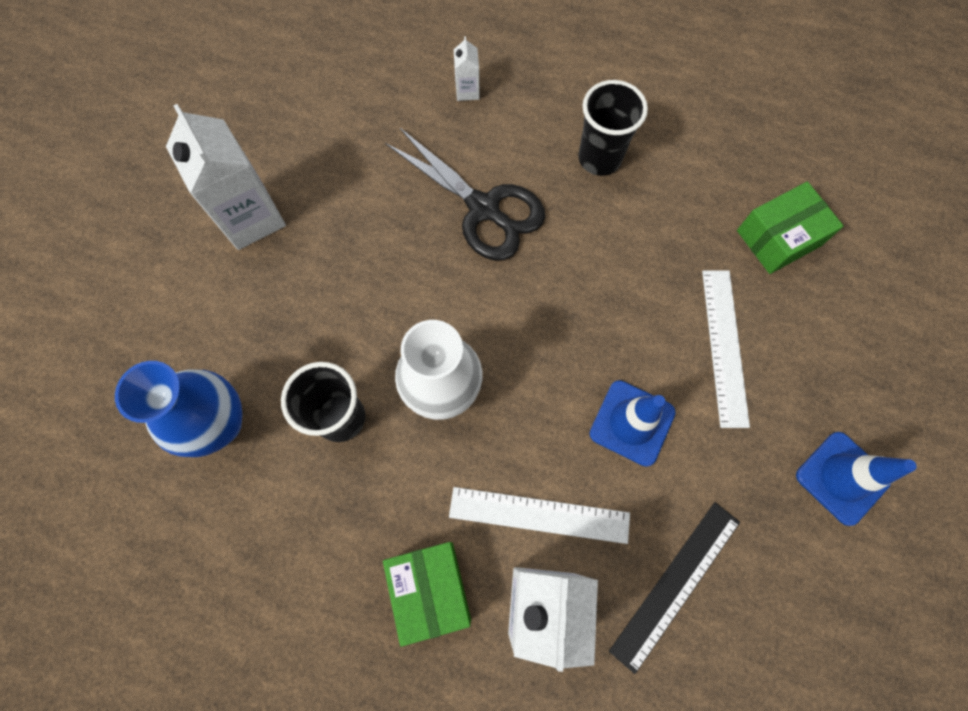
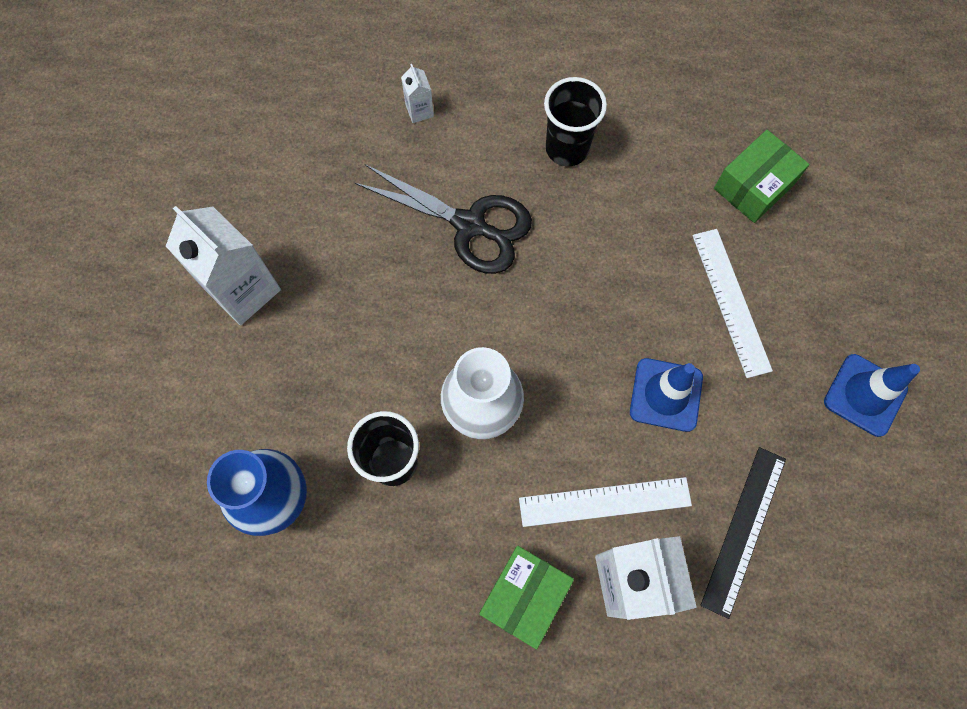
camera: 15 degrees left, 0 degrees up
(430, 589) = (524, 596): green box -> green box turned 60 degrees clockwise

